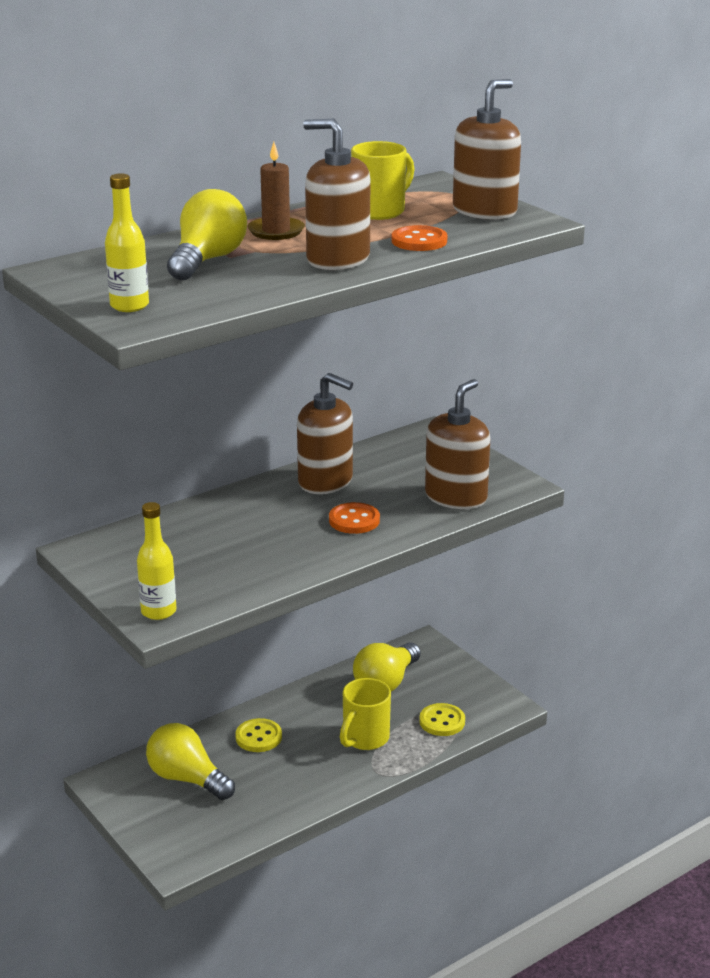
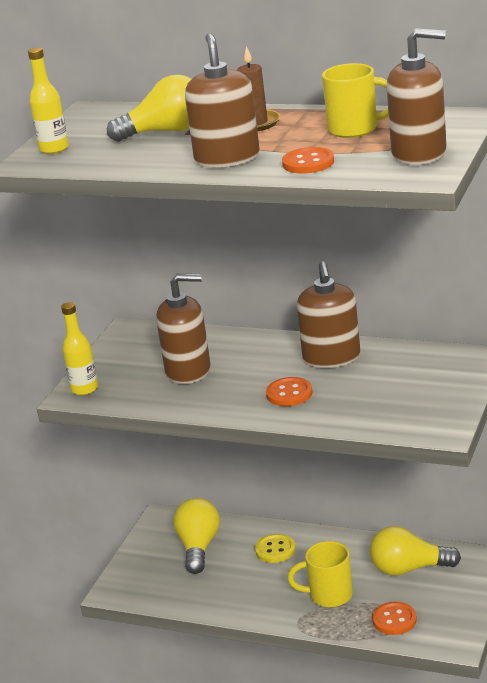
camera: 60 degrees right, 0 degrees up
(442, 721) = (394, 620): yellow button -> orange button
(456, 497) = (382, 414): brown soap dispenser -> brown soap dispenser (188, 371)

